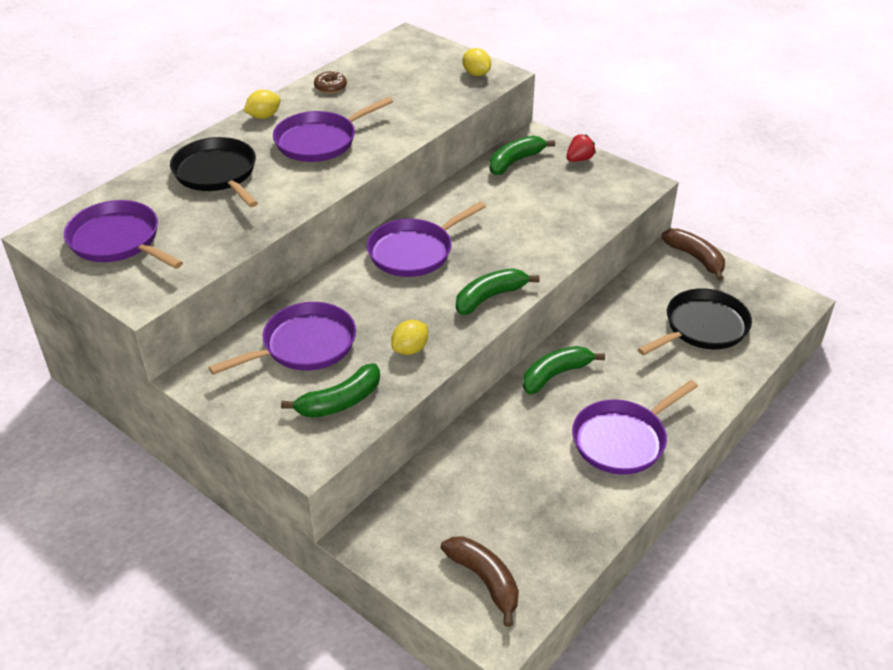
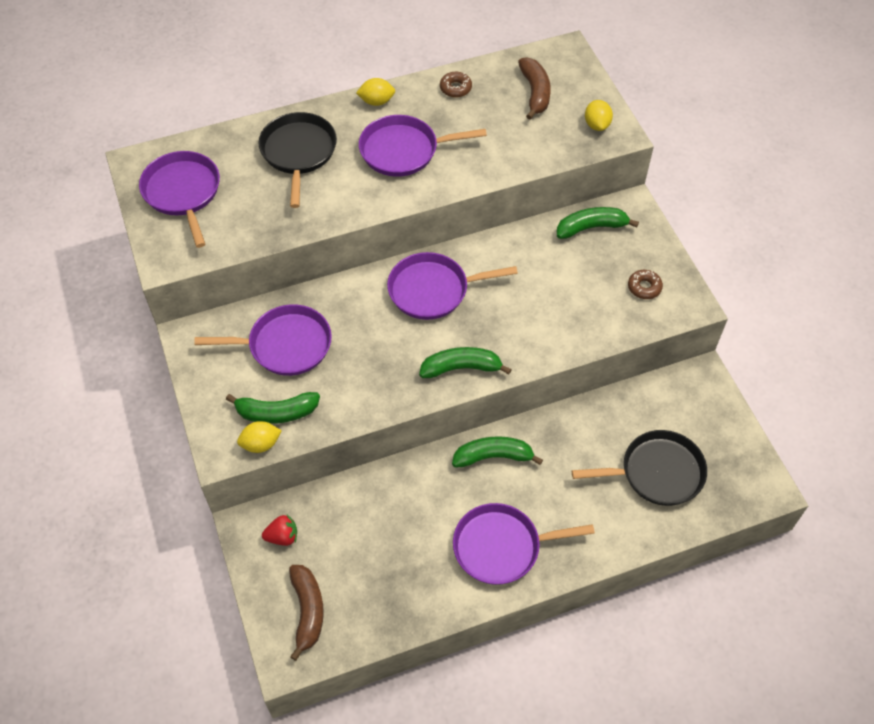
camera: 30 degrees right, 15 degrees up
(410, 349) = (362, 389): yellow lemon -> yellow lemon (261, 444)
(579, 159) = (653, 250): red strawberry -> red strawberry (282, 537)
(595, 185) = (644, 287): none -> brown donut
(696, 258) = (710, 396): brown banana -> brown banana (535, 93)

